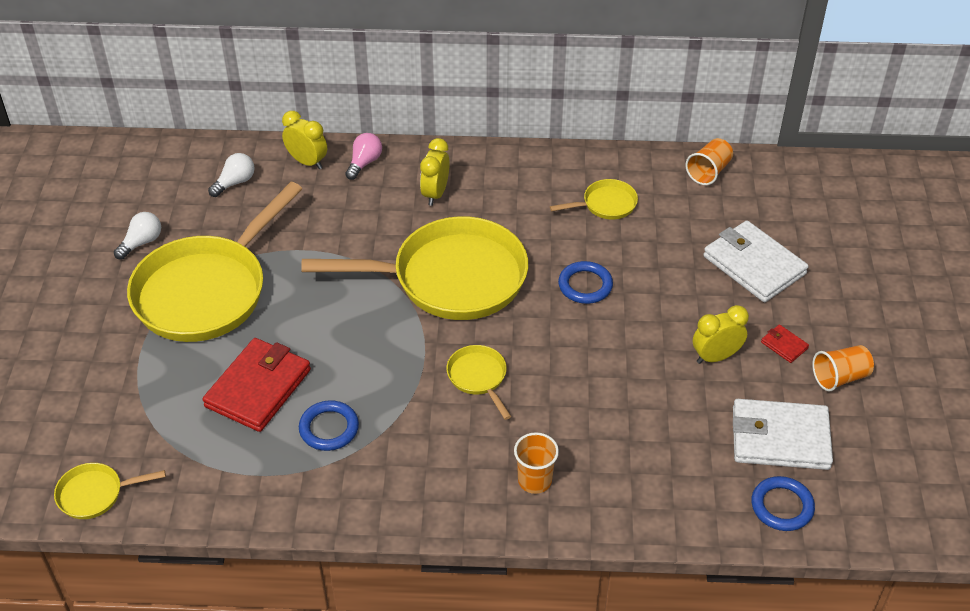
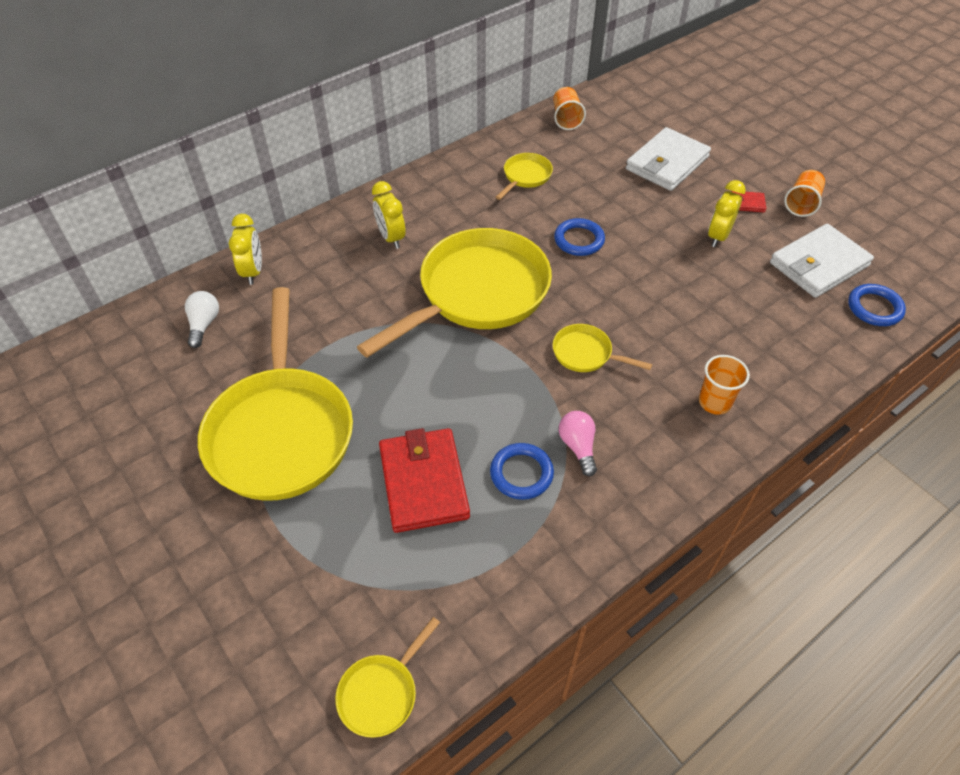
camera: 40 degrees left, 5 degrees up
(141, 243) = (167, 428): white light bulb -> none
(307, 162) = (253, 271): yellow clock -> yellow clock turned 90 degrees clockwise
(364, 163) = (305, 246): pink light bulb -> pink light bulb (578, 447)
(754, 265) = (667, 163): white wallet -> white wallet turned 60 degrees counterclockwise

